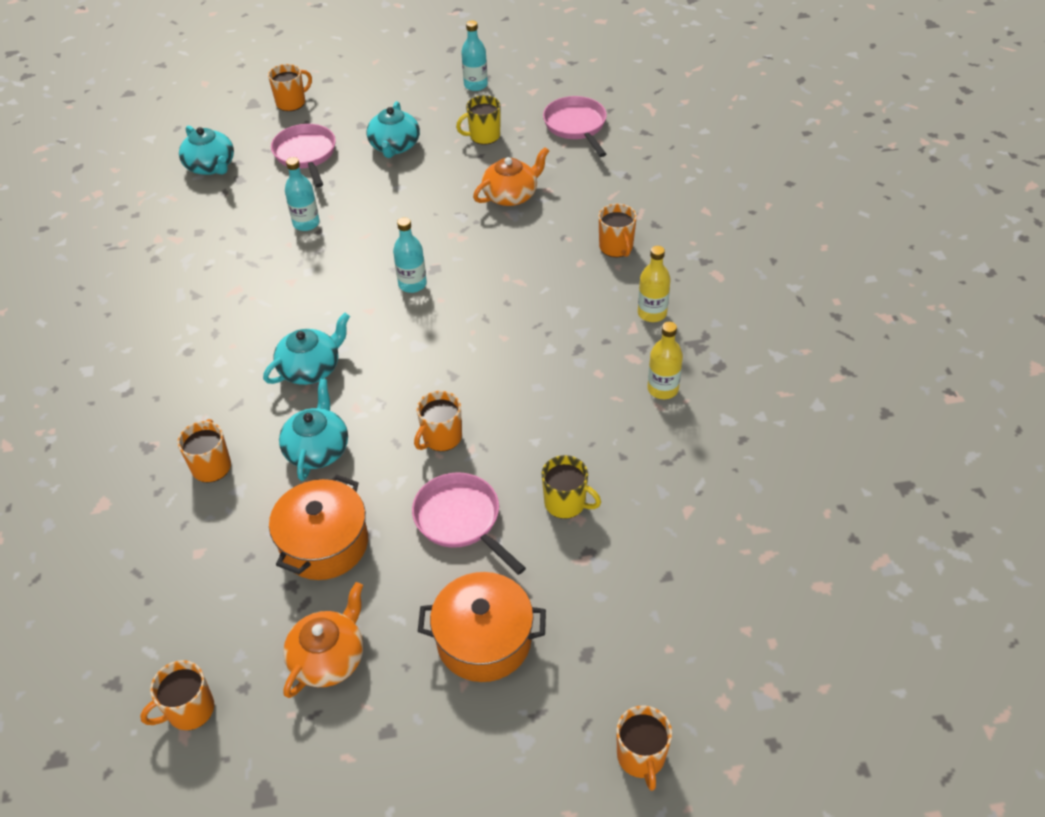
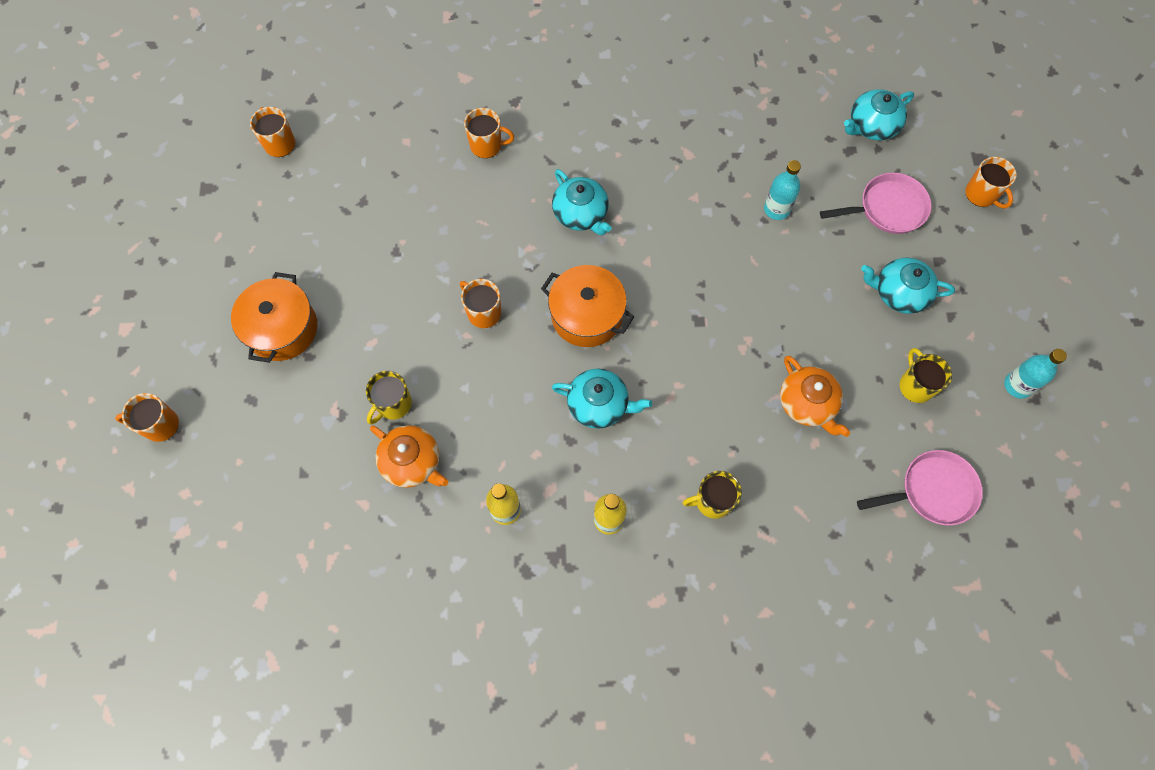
camera: 95 degrees right, 20 degrees up
(317, 449) = (489, 219): turquoise teapot -> turquoise teapot (599, 404)
(324, 543) = (395, 223): orange pot -> orange pot (587, 315)
(328, 658) = (296, 226): orange teapot -> orange teapot (412, 462)
(412, 284) = (678, 299): turquoise bottle -> none
(461, 520) = (395, 321): pink pan -> none
(616, 247) = (712, 501): orange mug -> yellow mug

